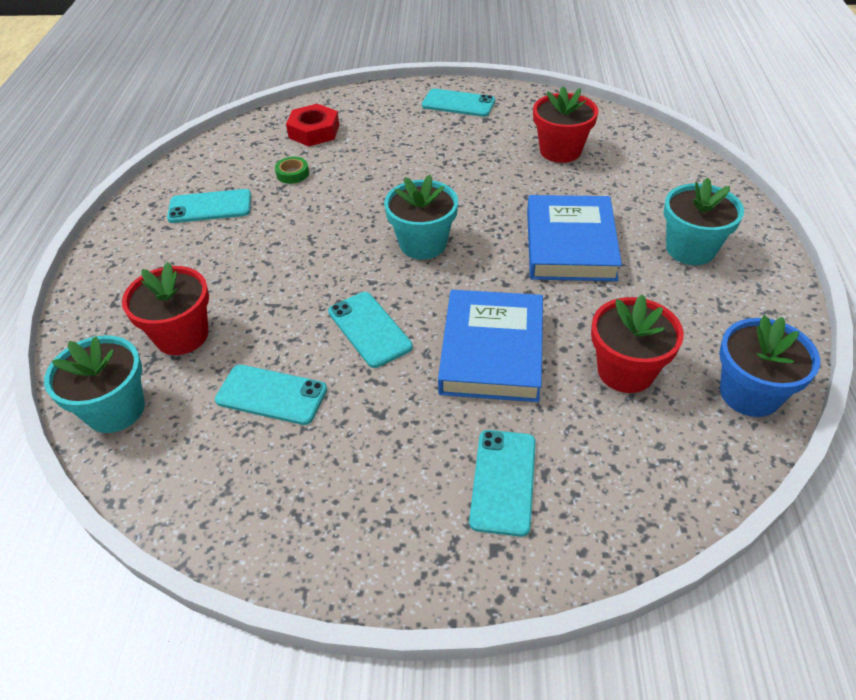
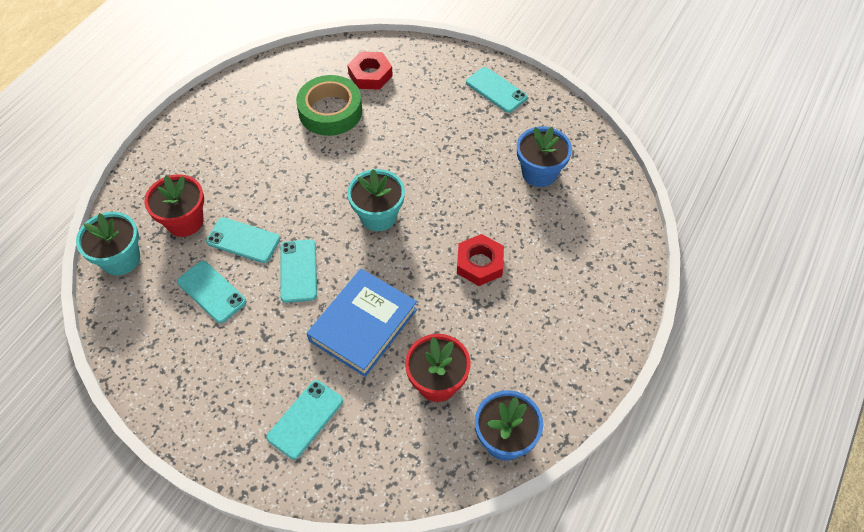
camera: 25 degrees right, 10 degrees up
(210, 207) = (259, 119): turquoise phone -> turquoise phone (243, 240)
(292, 174) = (330, 111): green tape -> green tape, size x2.43
(560, 151) = (539, 173): red flower pot -> blue flower pot
(570, 244) = (479, 263): blue book -> red nut
(690, 249) = (563, 308): turquoise flower pot -> none

